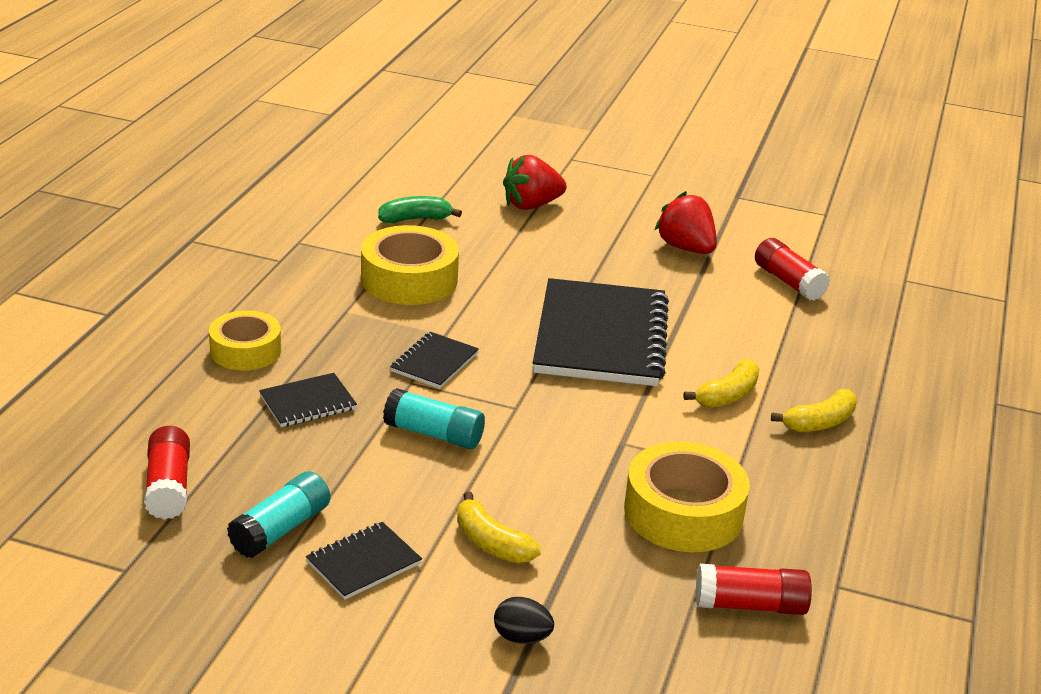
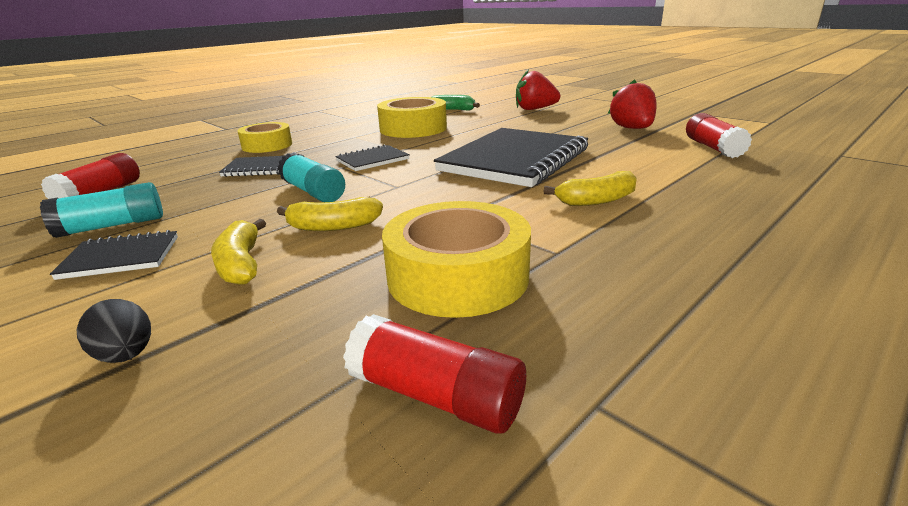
camera: 30 degrees right, 5 degrees down
(819, 422) = (686, 230): yellow banana -> yellow banana (333, 226)

